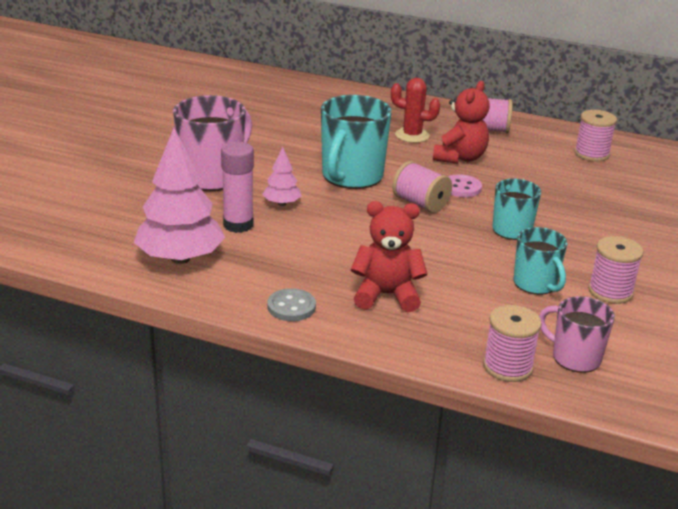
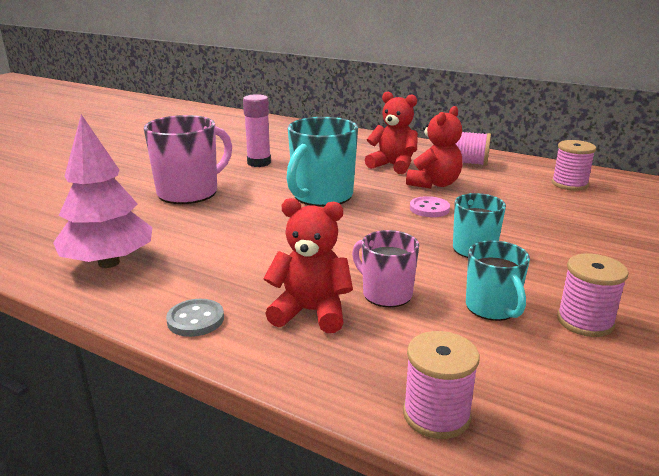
camera: 10 degrees right, 5 degrees down
(238, 225) = (187, 234): pink glue stick -> pink glue stick (259, 163)
(282, 203) = (242, 217): pink tree -> none
(412, 135) = (393, 166): red cactus -> red teddy bear
(420, 204) = (382, 221): pink spool -> none
(574, 357) = (531, 407): pink mug -> pink mug (385, 294)

